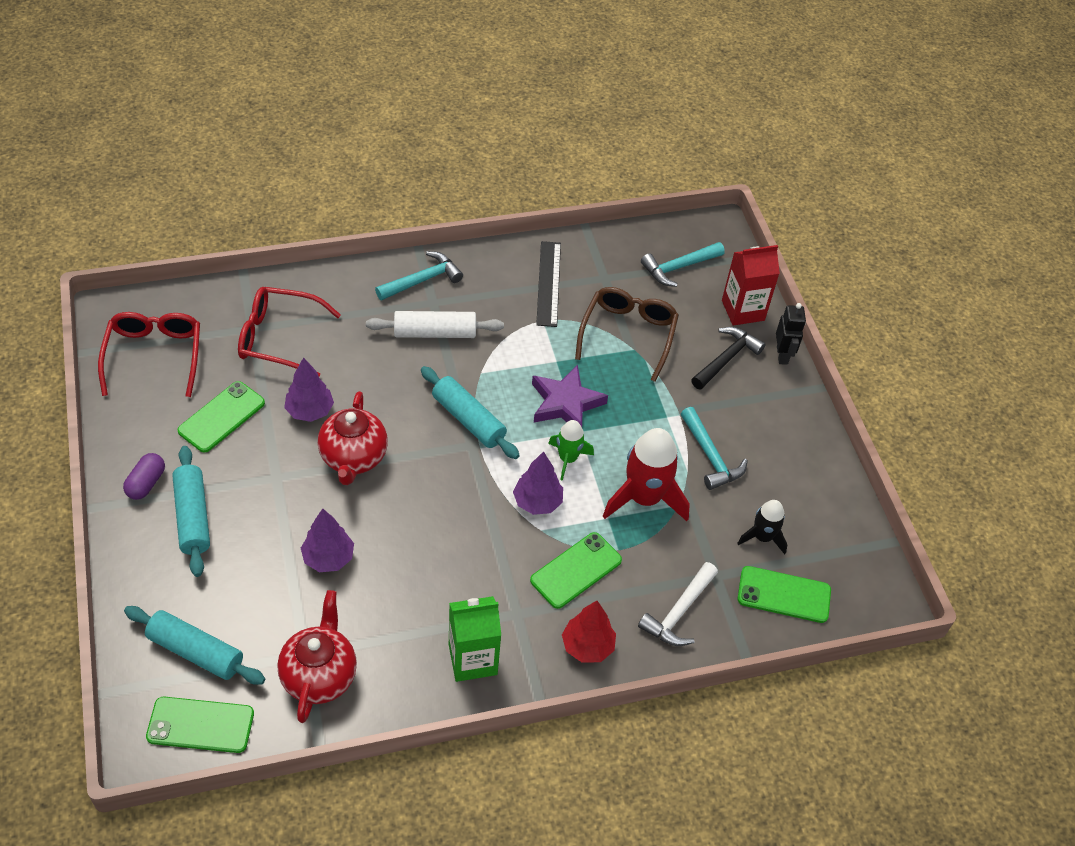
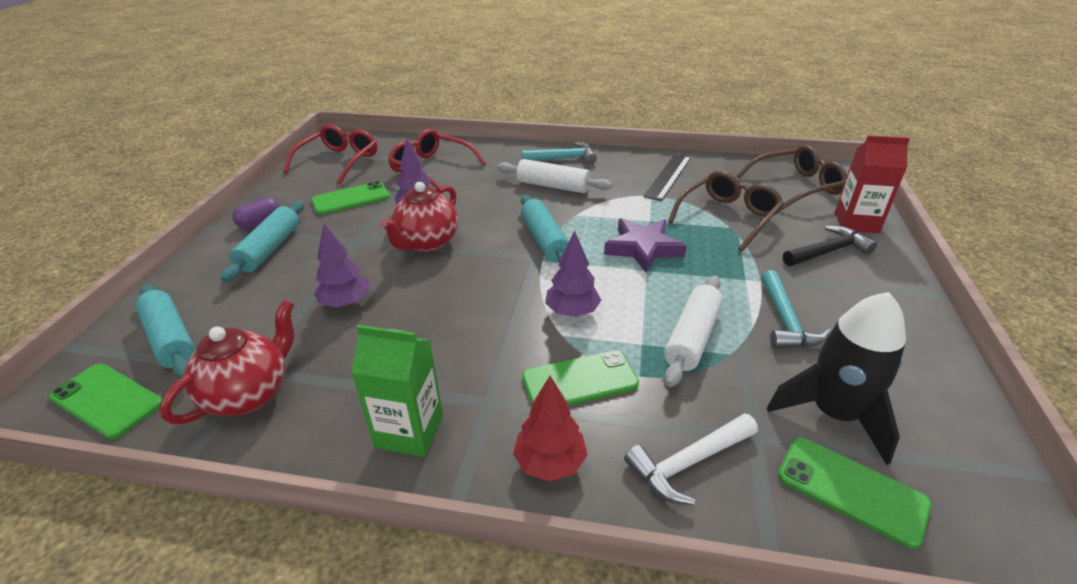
camera: 30 degrees right, 15 degrees down
(567, 459) = (623, 287): green rocket -> none
(644, 498) = (692, 337): red rocket -> white rolling pin
(678, 267) = (796, 187): turquoise hammer -> brown glasses
(762, 537) = (833, 414): black rocket -> black rocket, size x1.78
(782, 355) = (895, 261): black robot -> none

